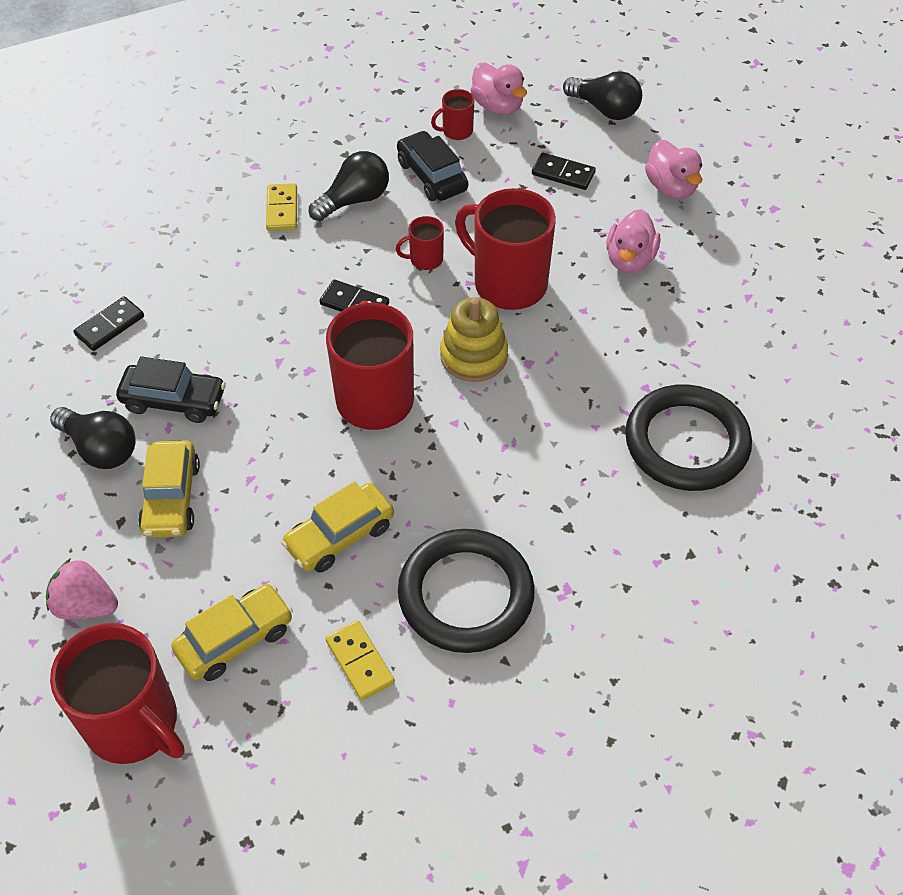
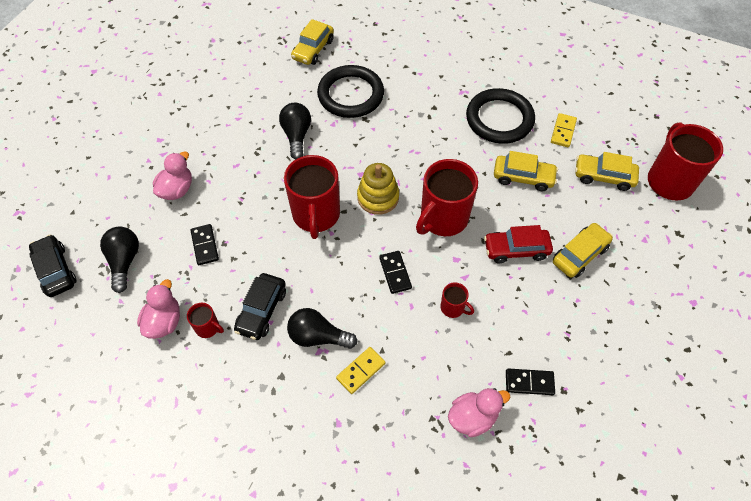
camera: 130 degrees left, 5 degrees up
(86, 605) = (656, 240): pink strawberry -> none
(100, 449) = (593, 310): black light bulb -> black light bulb (297, 136)
(174, 400) = (535, 303): black car -> black car (55, 270)
(253, 437) = (516, 249): none -> red car
(425, 259) = (333, 264): red mug -> red mug (453, 308)
(629, 260) = (252, 175): pink duck -> pink duck (472, 417)
(830, 457) = (313, 49): none -> yellow car

